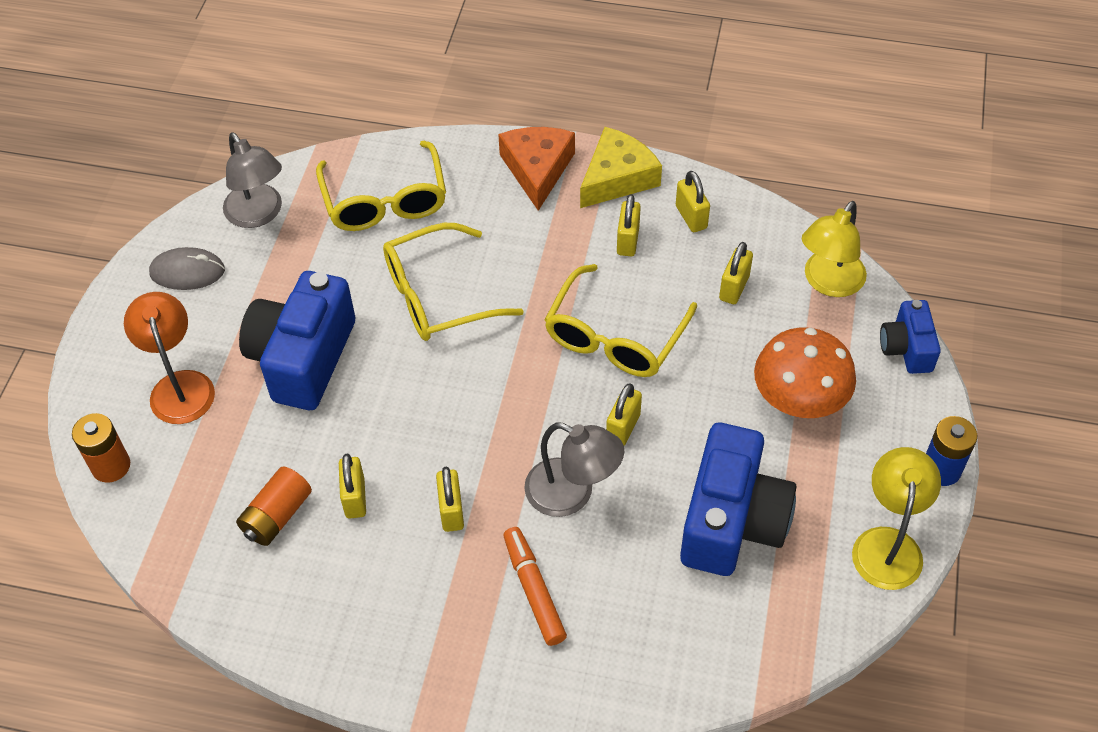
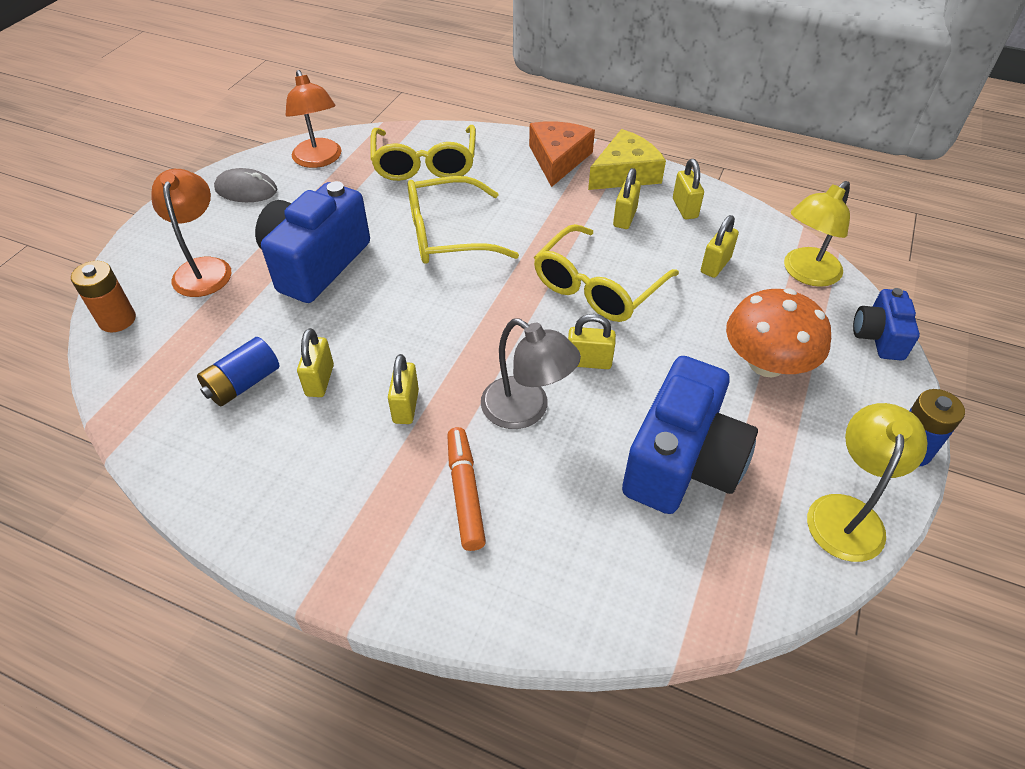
camera: 10 degrees right, 5 degrees down
(259, 214) = (319, 160): grey lamp -> orange lamp
(277, 516) = (243, 383): orange battery -> blue battery
(623, 428) = (589, 362): yellow padlock -> yellow padlock turned 60 degrees clockwise

